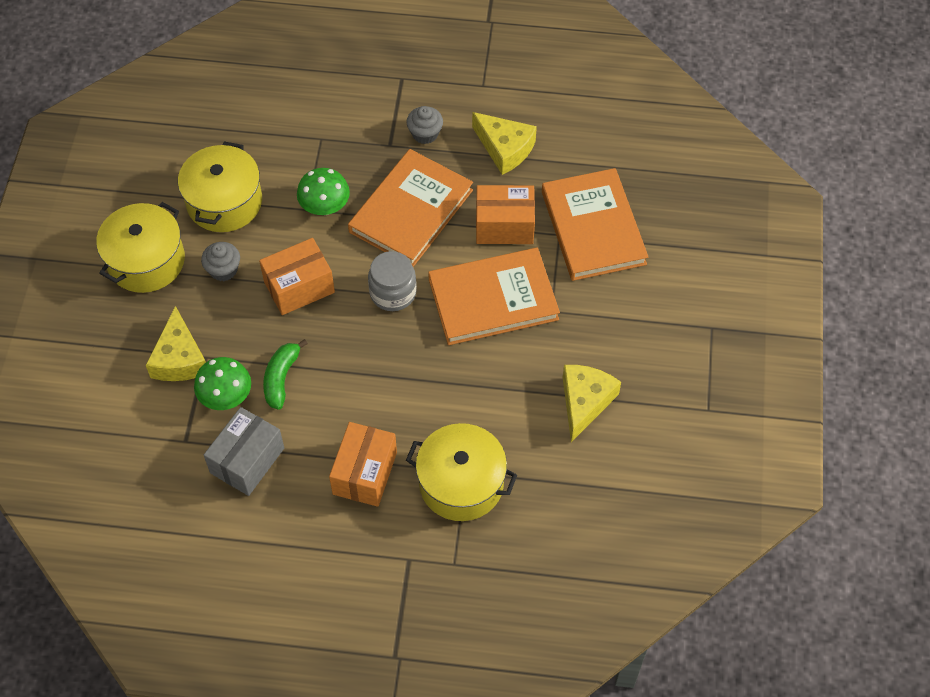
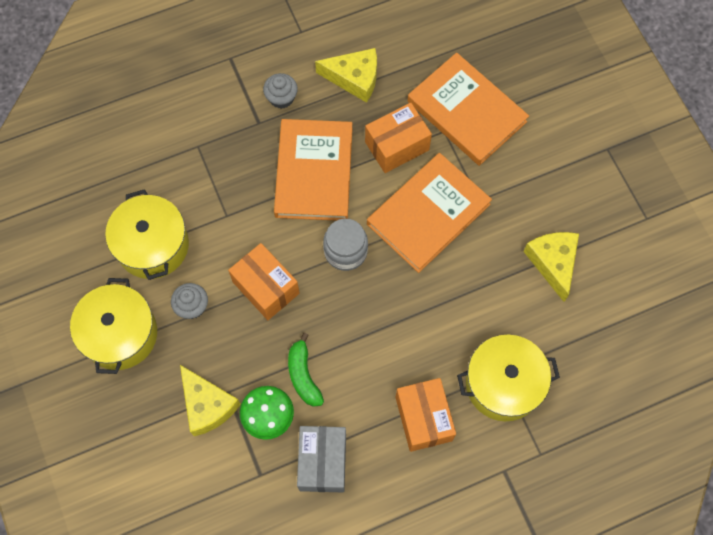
camera: 30 degrees left, 10 degrees up
(299, 287) = (266, 287): orange box -> orange box turned 75 degrees counterclockwise
(325, 206) = (240, 205): green mushroom -> none

